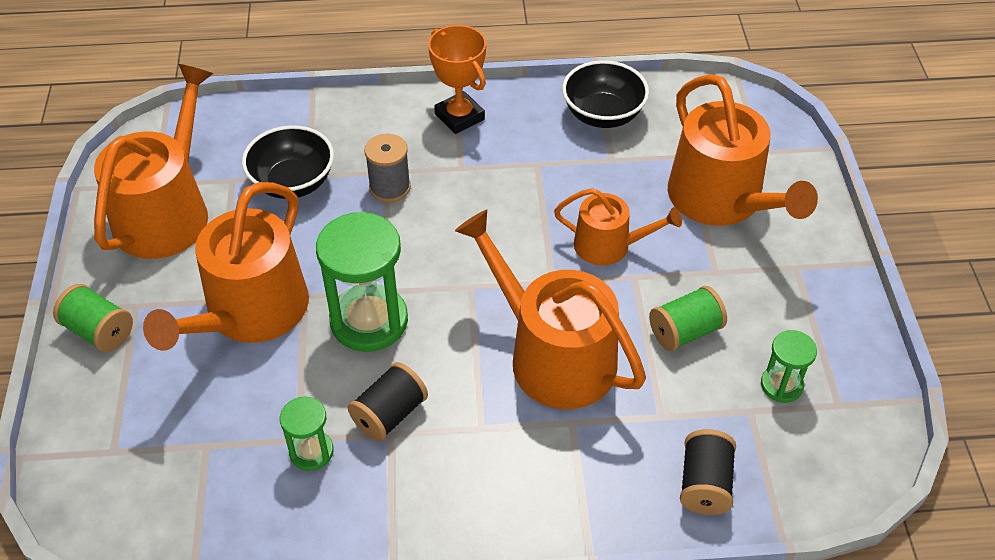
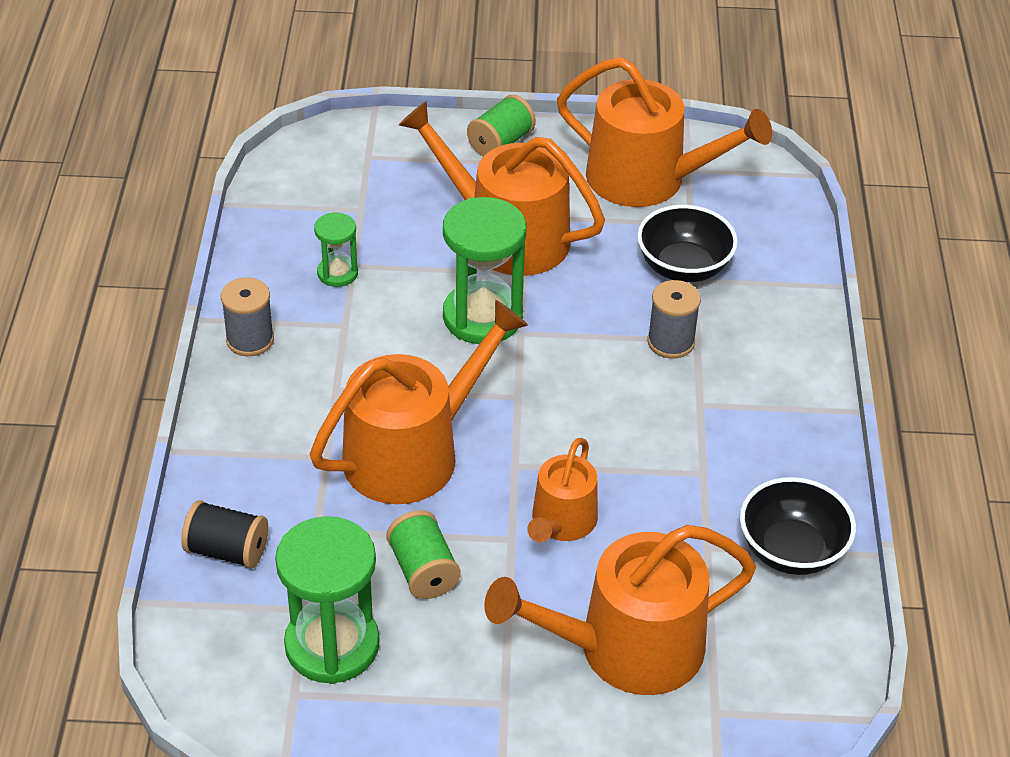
camera: 95 degrees right, 5 degrees down
(389, 414) = (366, 326): black spool -> none
(421, 518) = (250, 340): none -> grey spool
(459, 117) = (788, 410): orange trophy -> none
(781, 385) = (332, 645): green hourglass -> green hourglass, size x1.92

